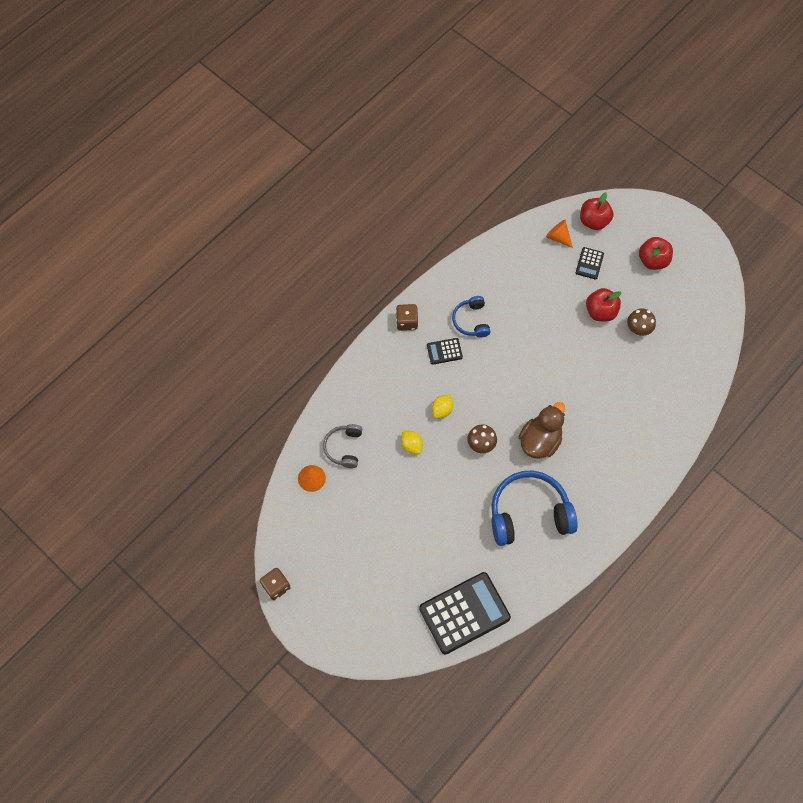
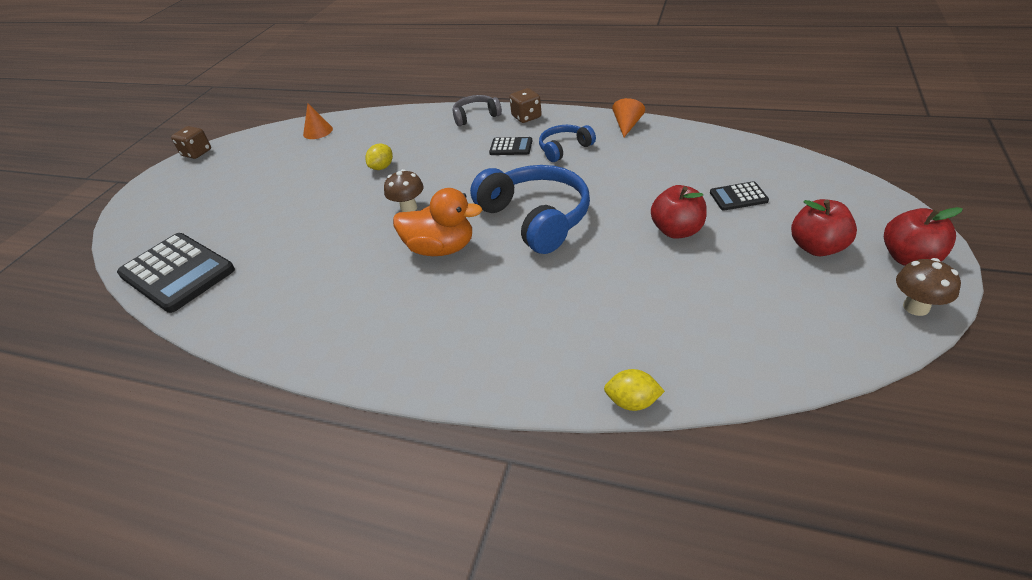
camera: 70 degrees right, 25 degrees down
(344, 448) = (359, 135): grey headphones -> grey headphones (476, 116)
(442, 410) = (437, 170): yellow lemon -> yellow lemon (632, 402)
(444, 351) = (511, 147): black calculator -> black calculator turned 135 degrees clockwise
(529, 513) = (330, 276): blue headphones -> blue headphones (536, 218)
(540, 440) = (441, 248): brown duck -> orange duck
(558, 237) = (744, 162): orange cone -> orange cone (627, 125)
(593, 221) = (805, 178): red apple -> red apple (909, 258)
(638, 329) = (686, 274): brown mushroom -> brown mushroom (916, 307)

